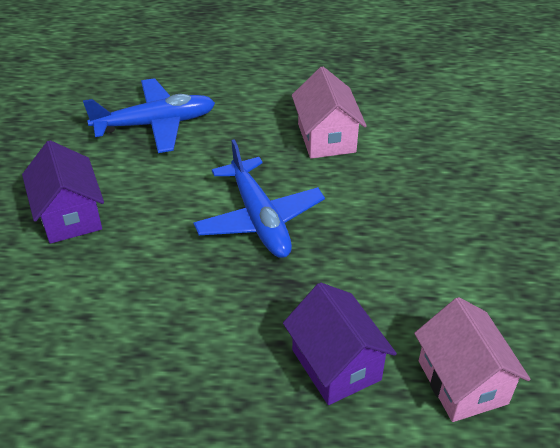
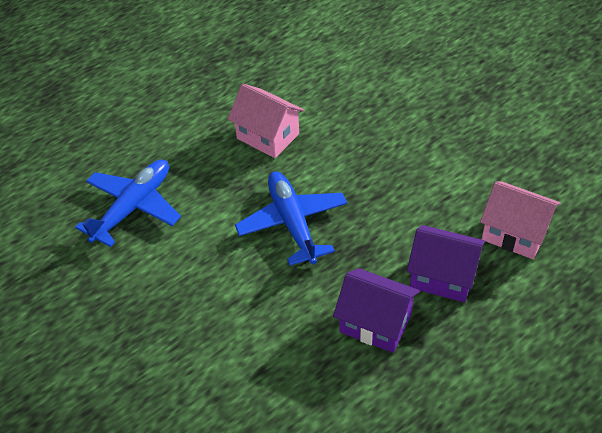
camera: 40 degrees left, 5 degrees up
(70, 216) = (160, 316): purple house -> purple house (375, 323)
(259, 219) = (292, 223): blue plane -> blue plane turned 135 degrees counterclockwise

